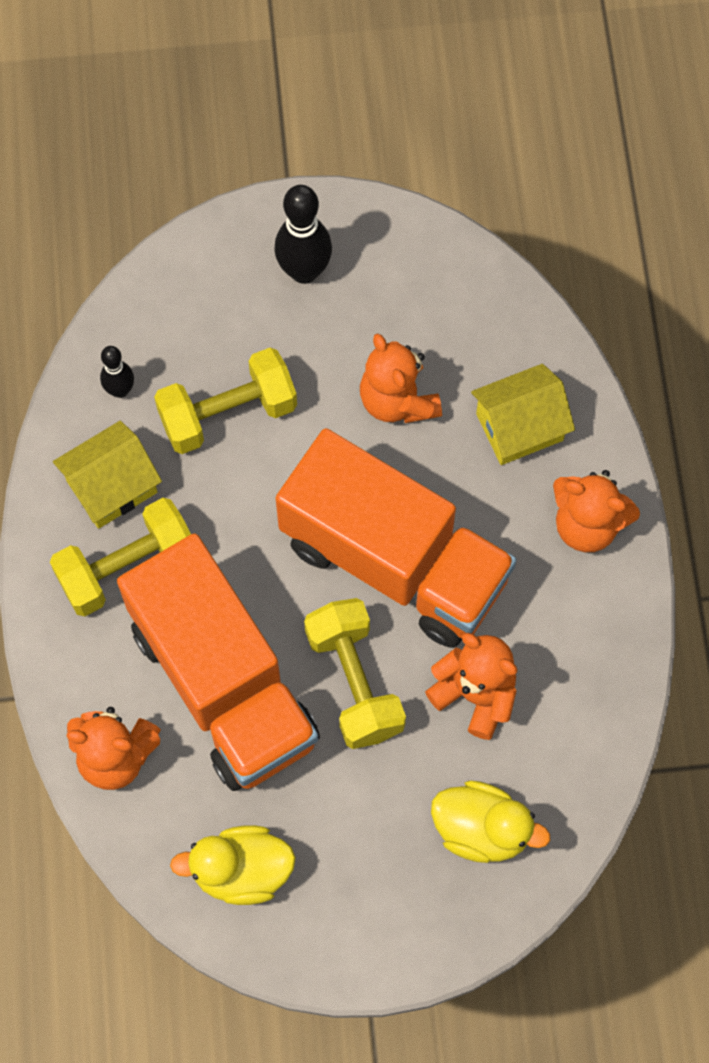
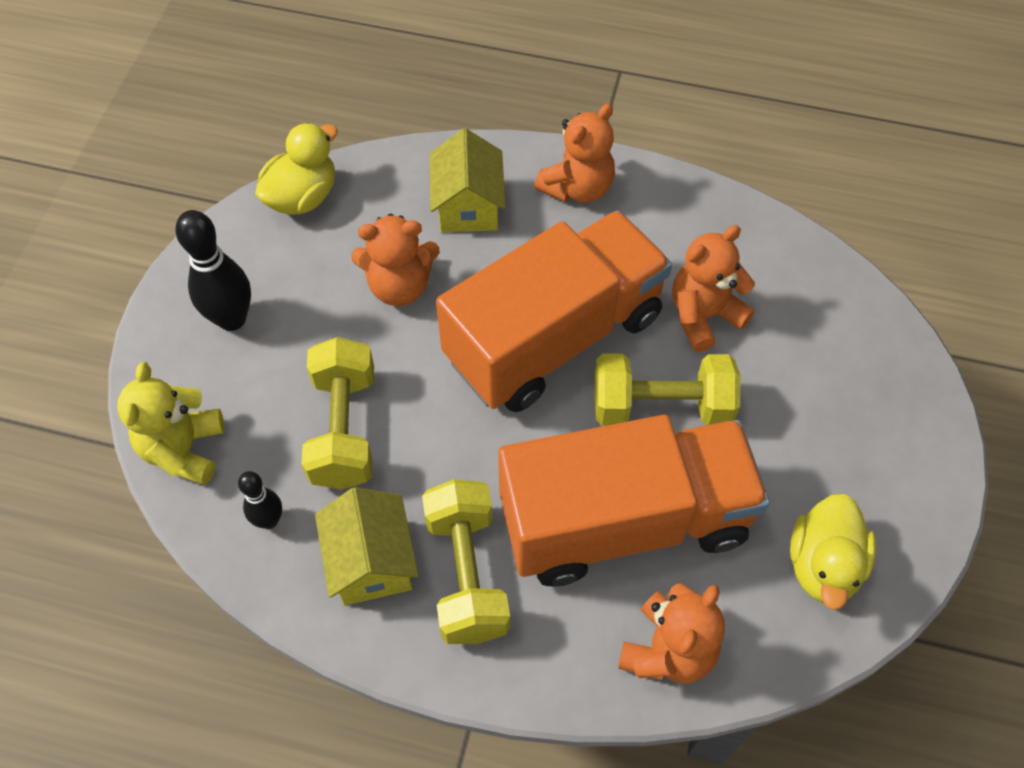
camera: 70 degrees left, 10 degrees down
(160, 293) = (184, 449): none -> yellow teddy bear
(482, 829) = (831, 350): yellow duck -> yellow duck (302, 197)

